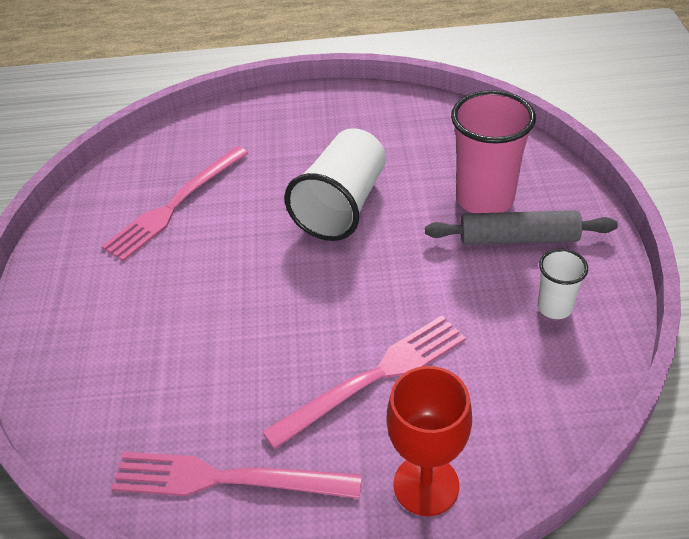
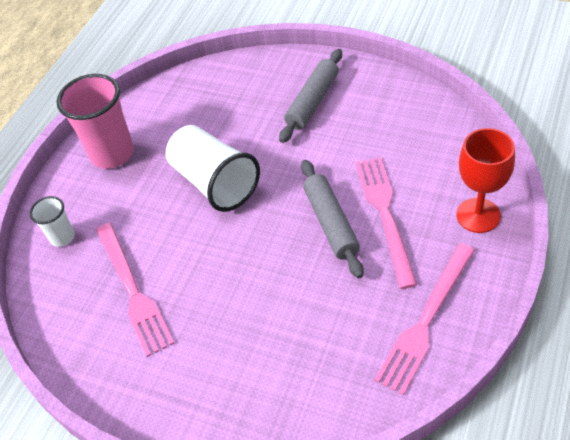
camera: 60 degrees left, 5 degrees up
(334, 328) = (331, 223): none -> grey rolling pin
(484, 199) = (265, 104): pink cup -> pink cup (112, 154)
(554, 307) = (380, 107): white cup -> white cup (62, 237)

